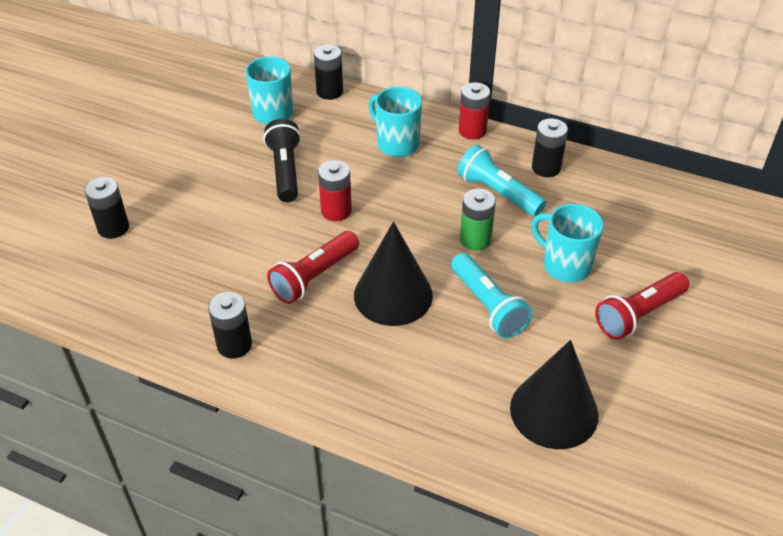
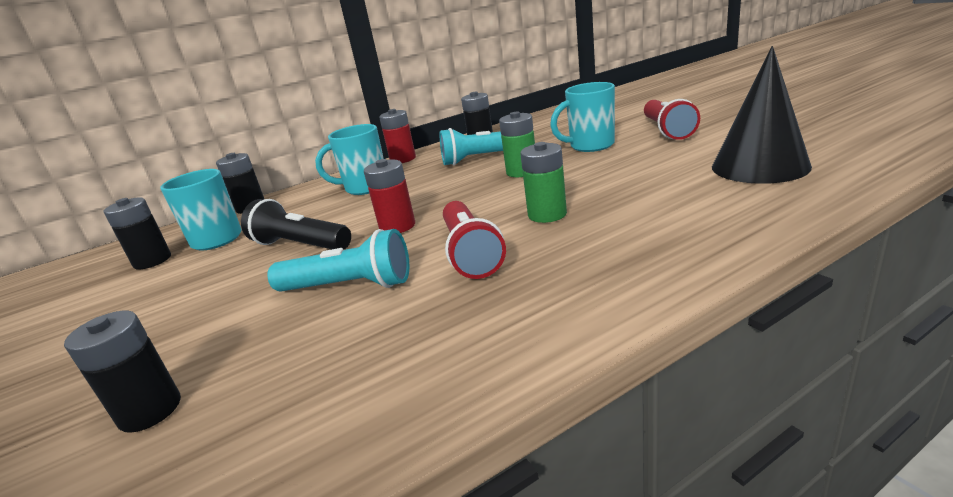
camera: 50 degrees left, 20 degrees down
(234, 345) = (518, 333): black battery -> black battery (152, 261)
(393, 295) = (547, 214): black cone -> green battery
(487, 305) = (606, 176): turquoise flashlight -> turquoise flashlight (349, 286)

